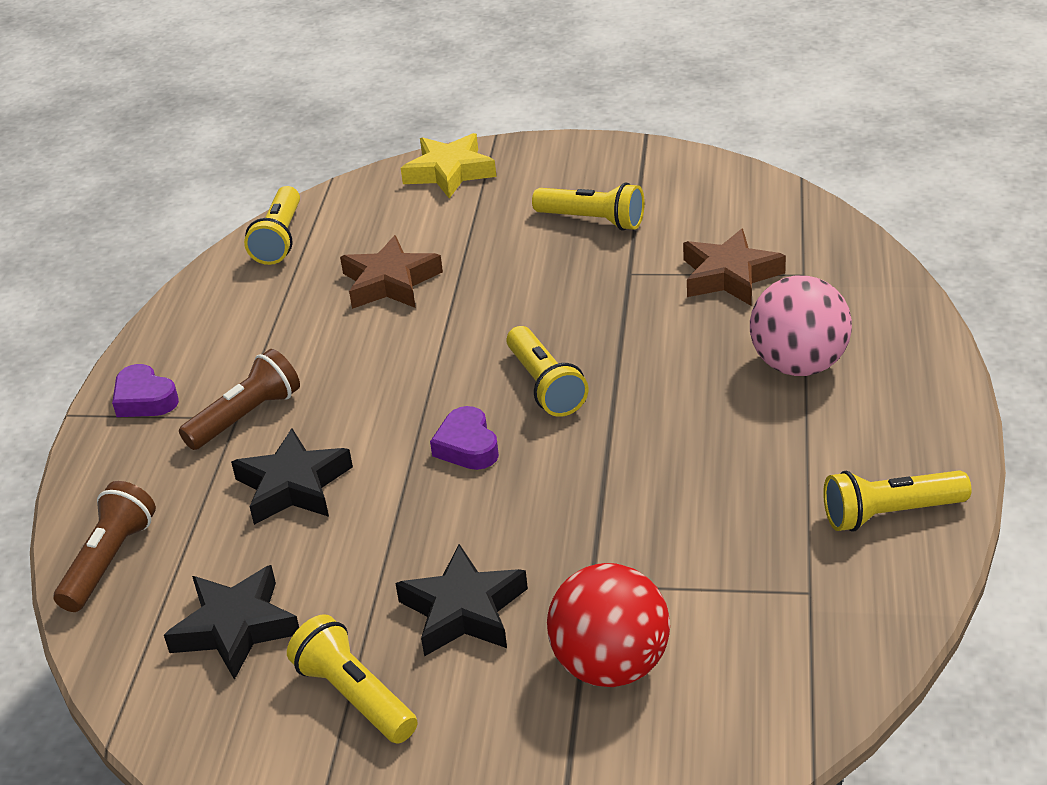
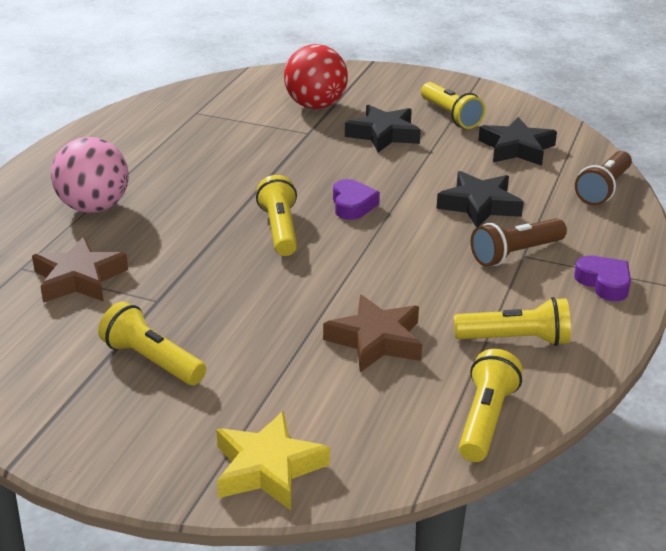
camera: 170 degrees left, 5 degrees down
(890, 514) = (123, 131): yellow flashlight -> yellow flashlight (515, 339)

